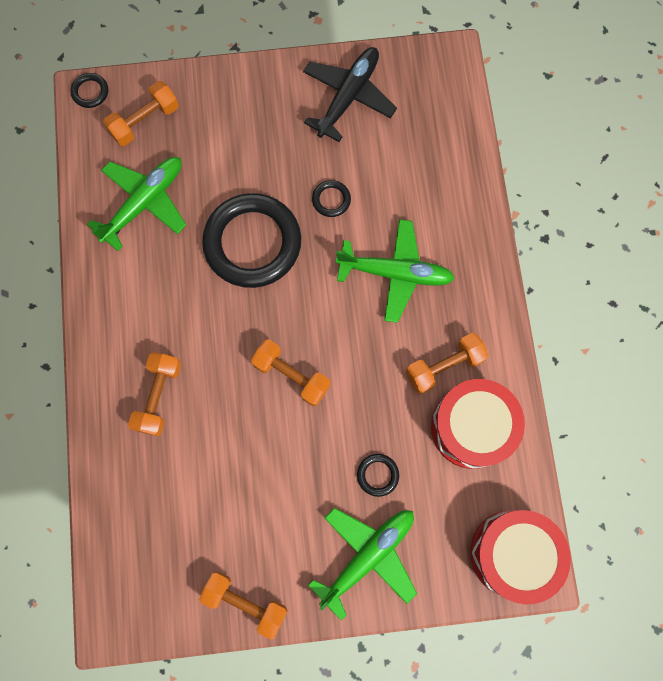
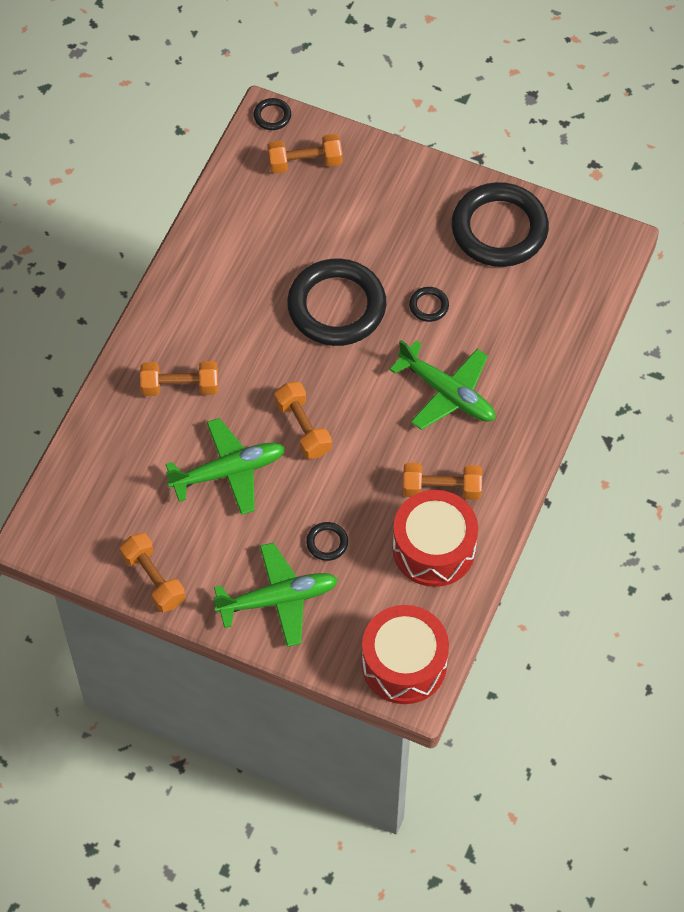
camera: 30 degrees right, 15 degrees down
(144, 203) = (262, 228): green plane -> green plane (228, 472)
(159, 396) = (180, 386): orange dumbbell -> orange dumbbell turned 45 degrees clockwise
(348, 97) = (499, 229): black plane -> black ring

